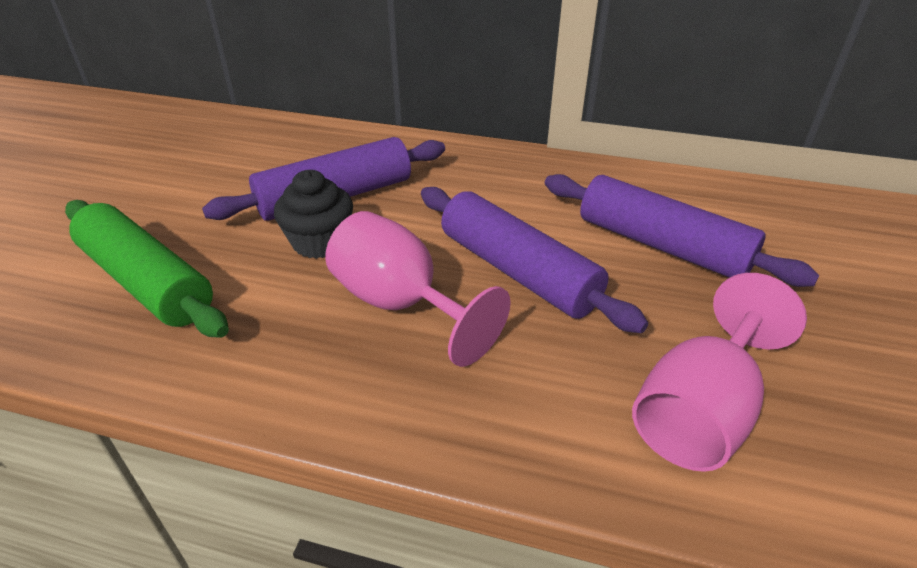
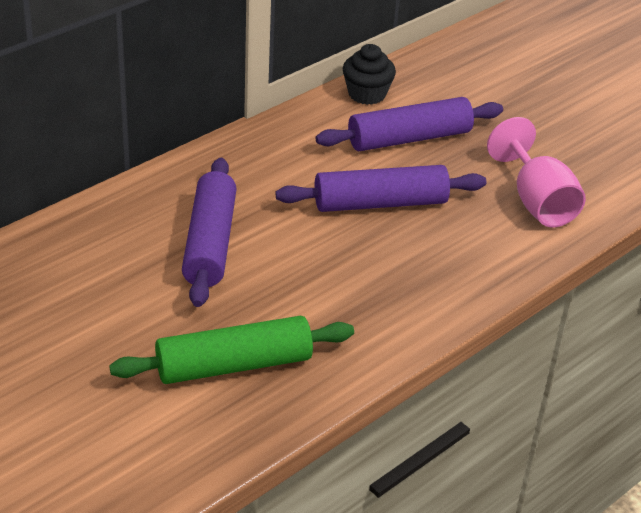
camera: 60 degrees left, 0 degrees up
(319, 242) = (265, 271): black cupcake -> black cupcake (367, 94)
(400, 304) = (368, 261): pink goblet -> none

